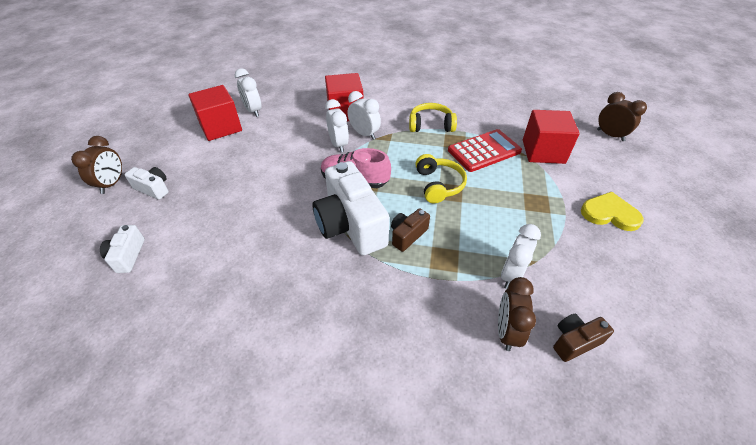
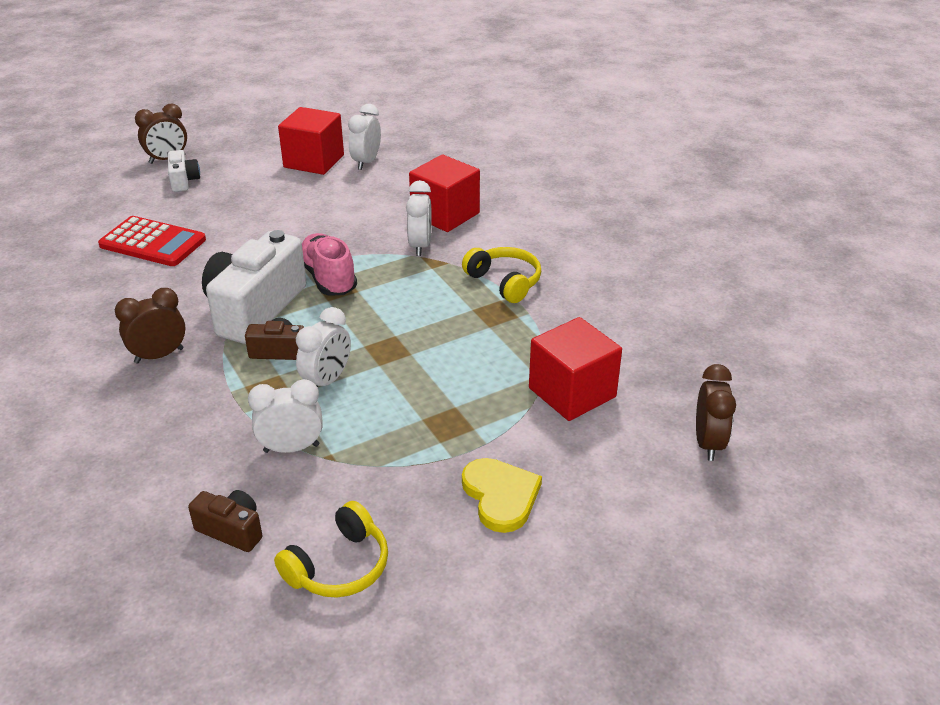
camera: 50 degrees right, 10 degrees down
(127, 256) = (93, 218): white camera -> none
(338, 144) = (377, 239): white clock -> white clock (327, 381)
(438, 185) = (390, 336): yellow headphones -> yellow headphones (339, 566)
(484, 151) = (504, 343): red calculator -> red calculator (153, 243)
(506, 331) = (202, 474): brown clock -> brown clock (159, 356)

